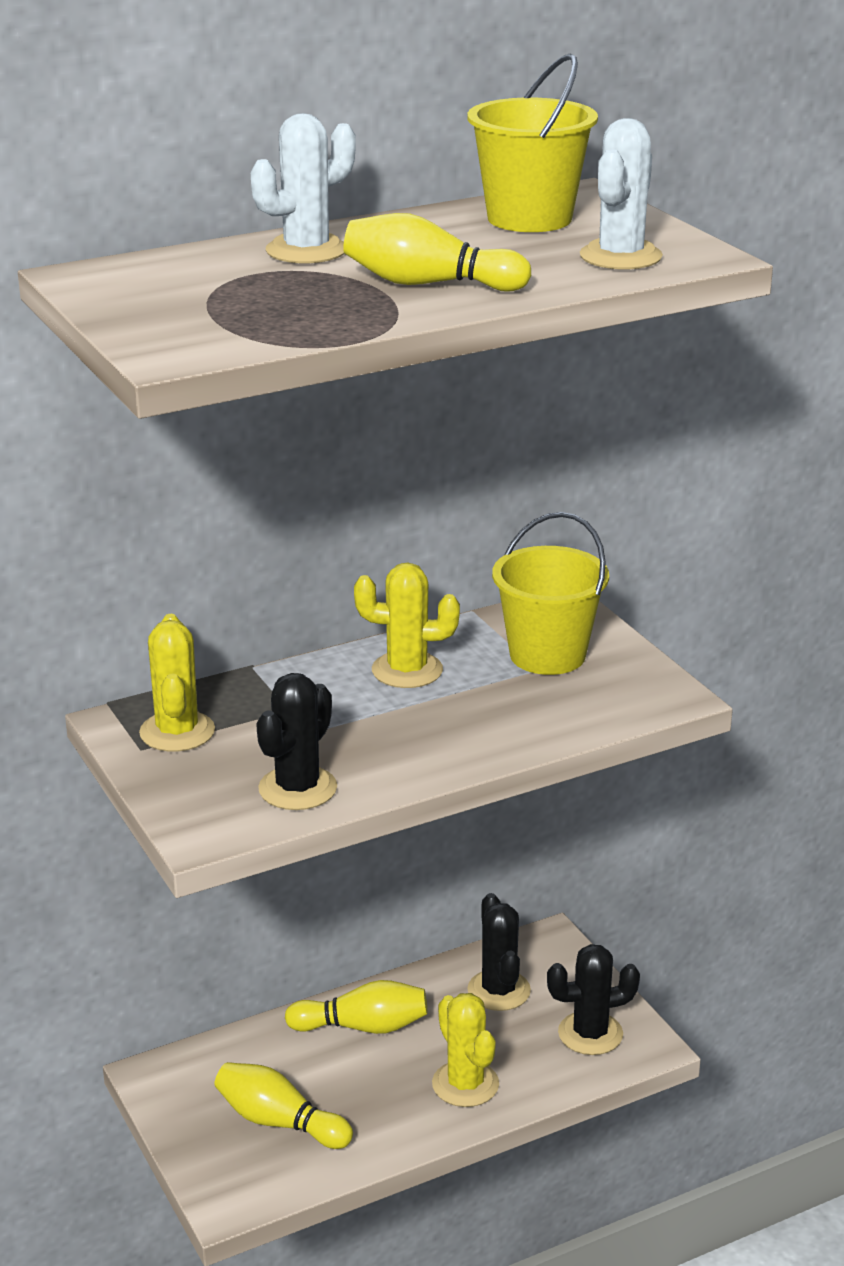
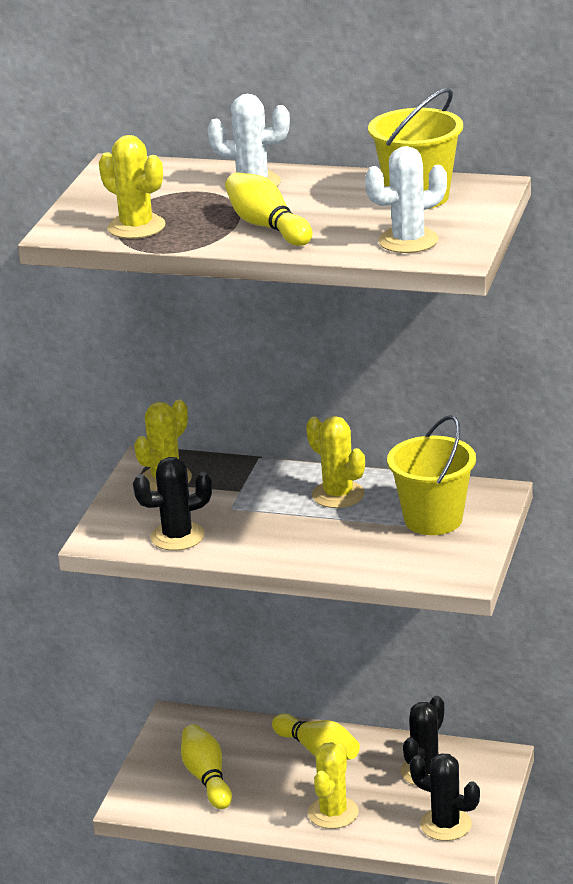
camera: 45 degrees right, 0 degrees up
(264, 325) = (136, 227): none -> yellow cactus

